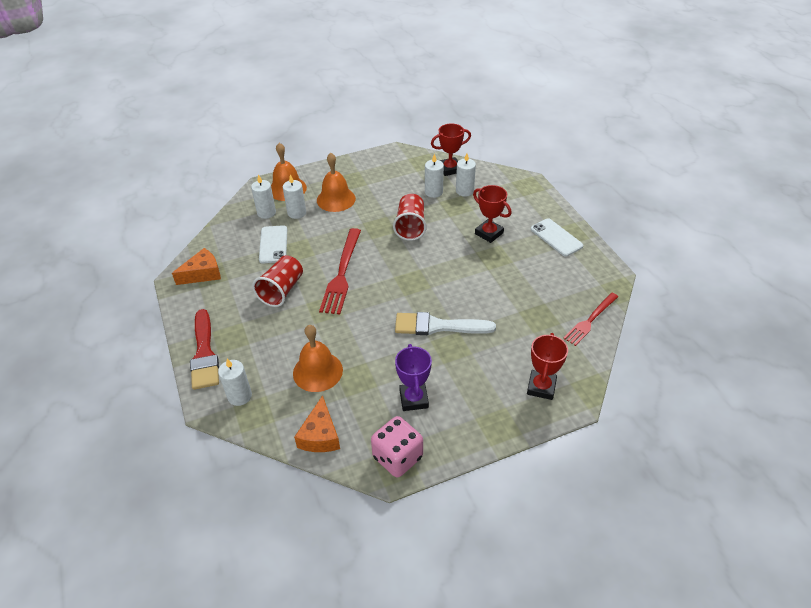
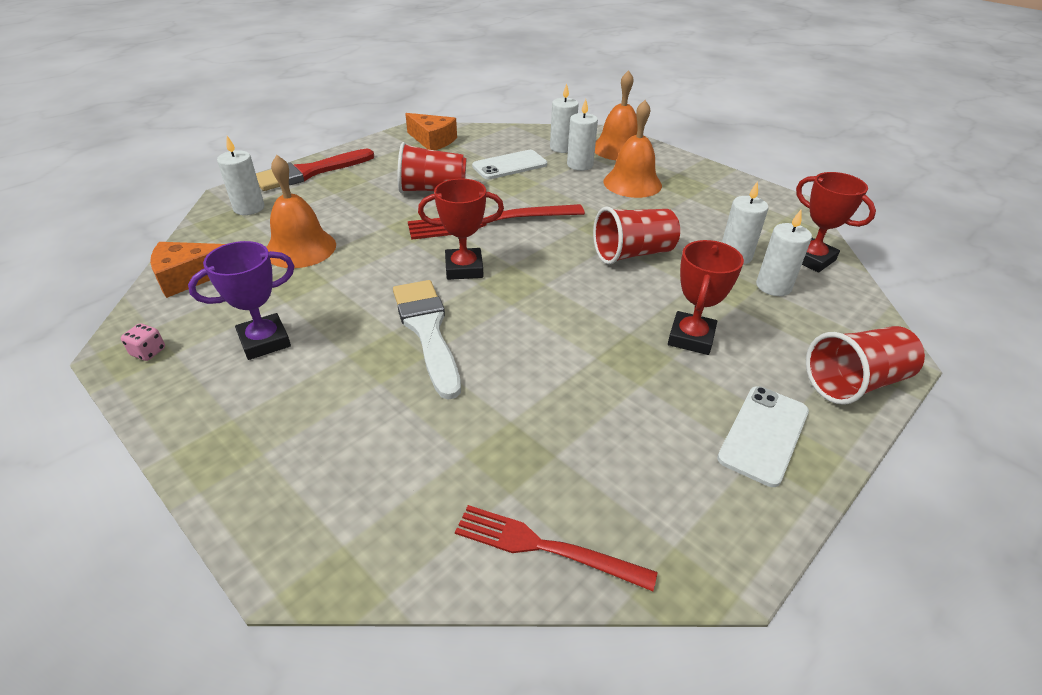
camera: 65 degrees right, 5 degrees down
(397, 457) = (148, 352): pink dice -> pink dice, size x0.43
(538, 199) = (854, 383): none -> red cup
(541, 387) = (321, 496): red trophy -> red trophy (464, 268)

